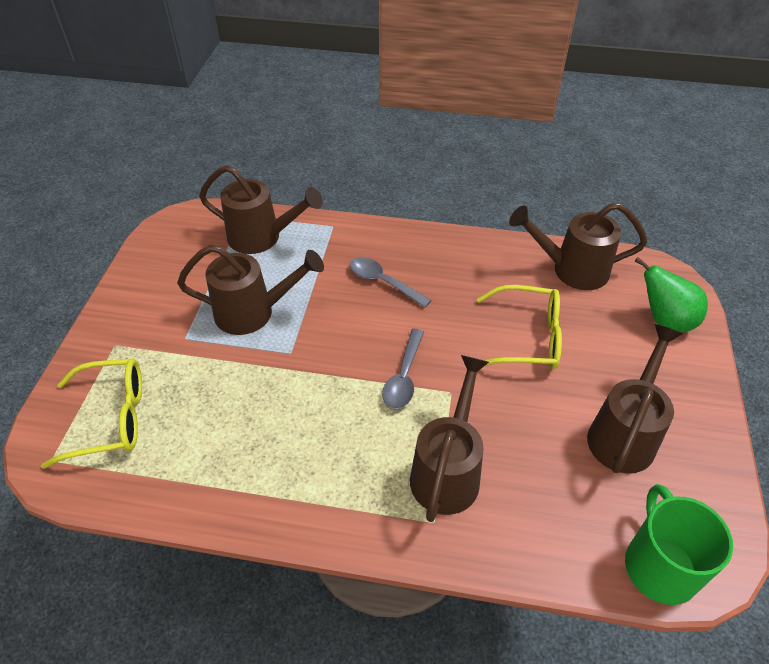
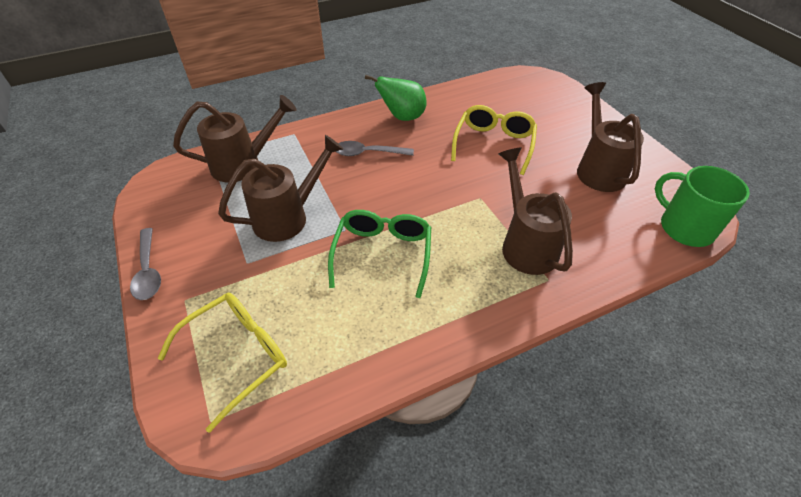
camera: 35 degrees left, 0 degrees up
(301, 397) = (383, 254): none -> green glasses
(404, 376) = (441, 204): grey spoon -> grey spoon (148, 271)
(527, 338) = (494, 144): yellow glasses -> yellow glasses turned 45 degrees counterclockwise
(572, 270) = (480, 95): brown watering can -> none
(664, 320) = (557, 100): green pear -> green pear (402, 117)

